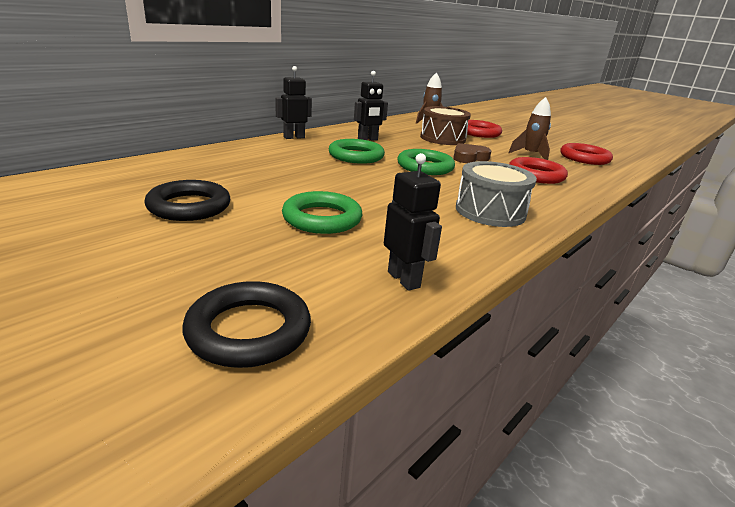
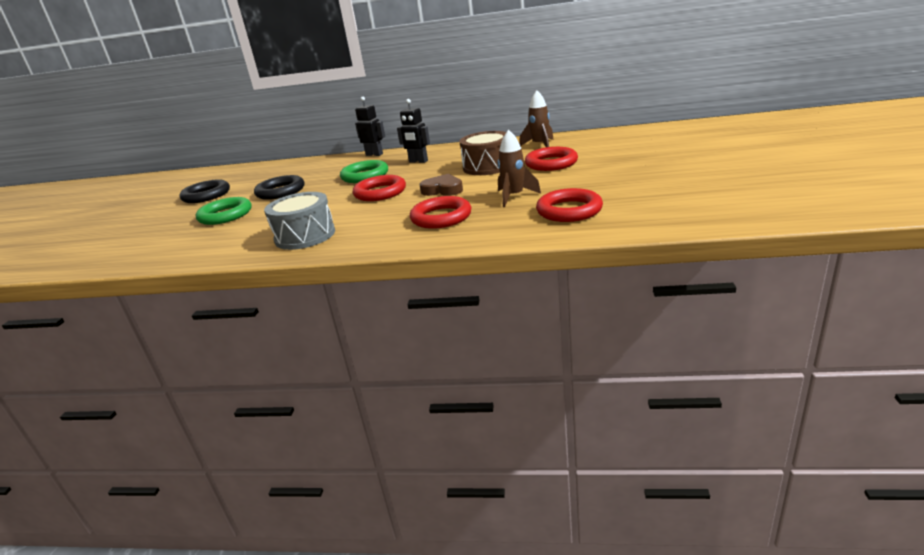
camera: 60 degrees right, 0 degrees up
(249, 330) = (87, 253): black ring -> black ring (280, 191)
(404, 279) = (160, 255): black robot -> none
(425, 167) = (380, 192): green ring -> red ring

